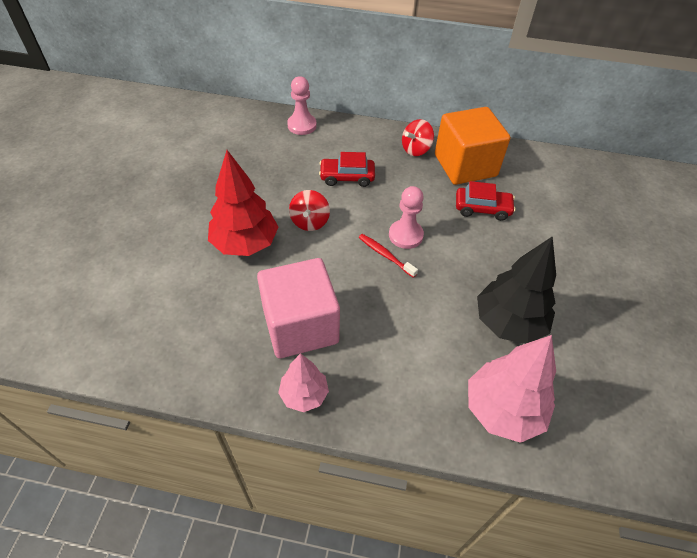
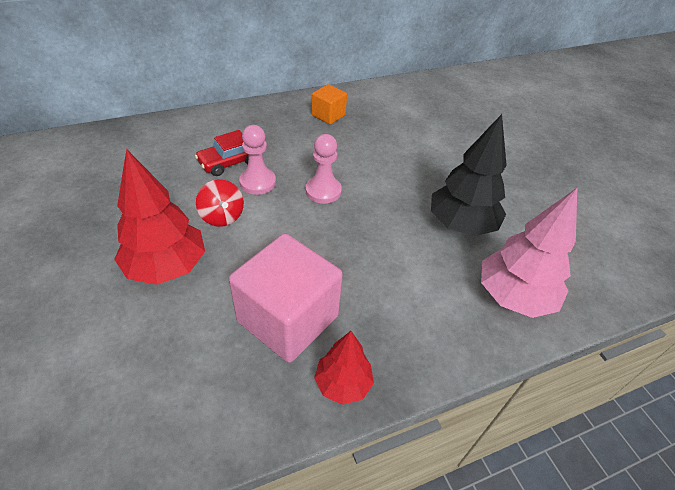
camera: 35 degrees left, 5 degrees down
(302, 125) = (146, 132): pink pawn -> pink pawn (257, 182)
(304, 395) = (343, 383): pink tree -> red tree
(385, 255) = (318, 215): red toothbrush -> none
(416, 149) = (276, 117): red spinning top -> none
(465, 165) = (328, 115): orange cube -> orange cube, size x0.52
(482, 208) = (369, 144): red car -> none

